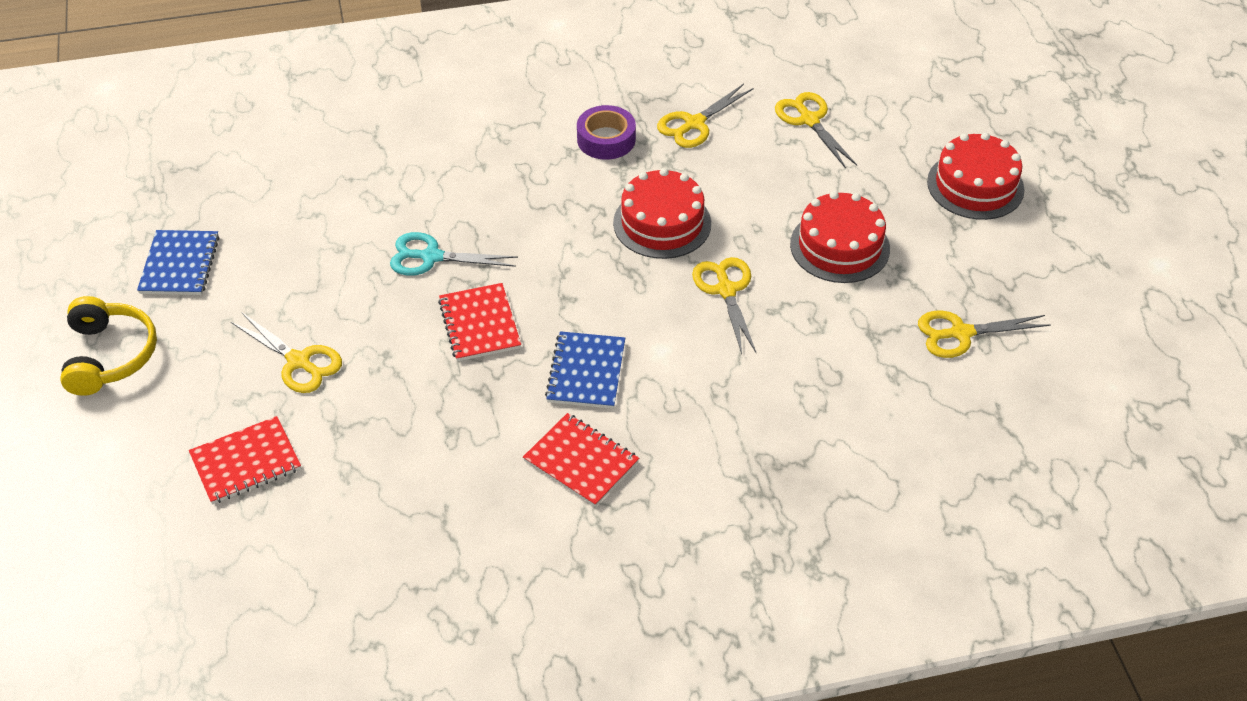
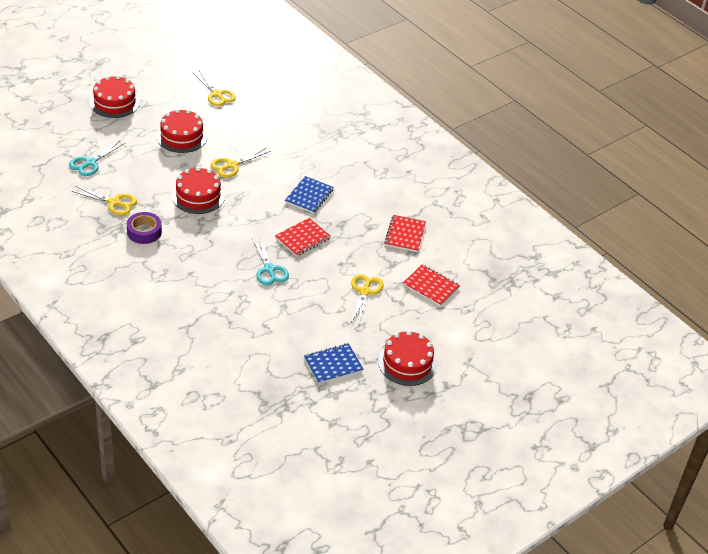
camera: 120 degrees left, 5 degrees down
(110, 356) = (407, 363): yellow headphones -> red cake
(581, 462) = (358, 184): red notebook -> red notebook (405, 234)
(586, 372) = (309, 196): blue notebook -> blue notebook turned 45 degrees counterclockwise
(809, 120) = (90, 163): yellow scissors -> turquoise scissors

